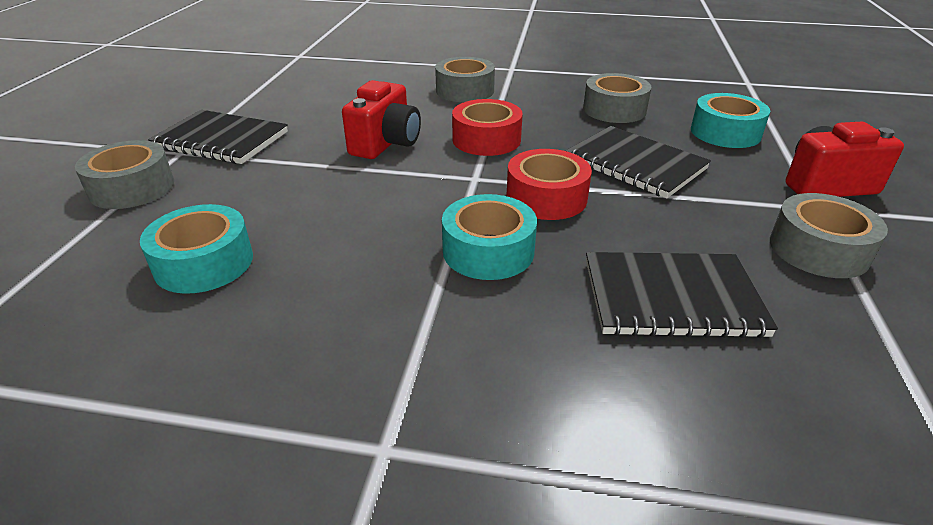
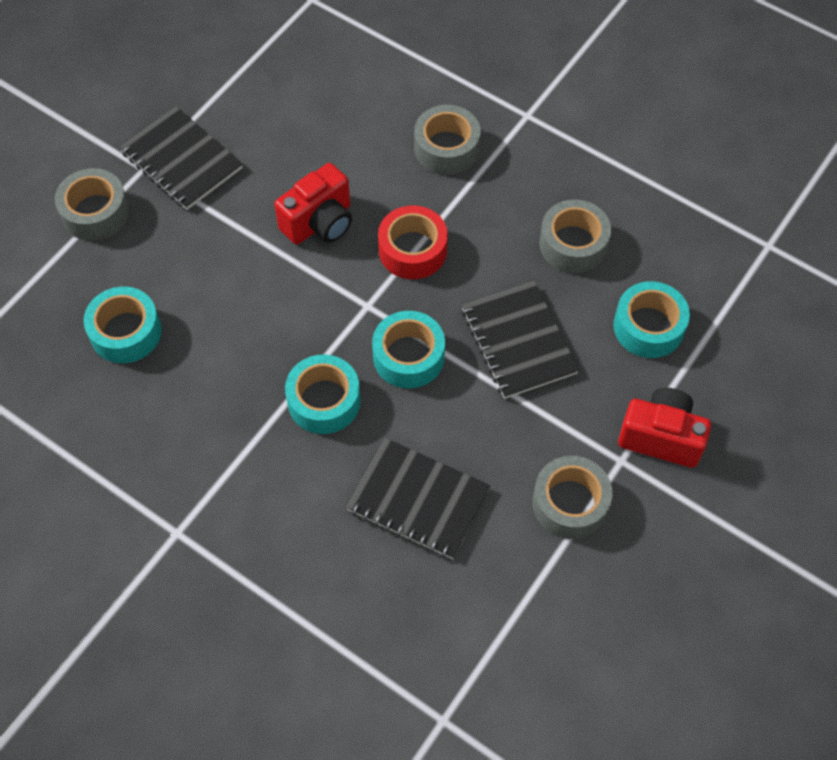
camera: 25 degrees right, 25 degrees up
(546, 197) = (408, 356): red tape -> turquoise tape

